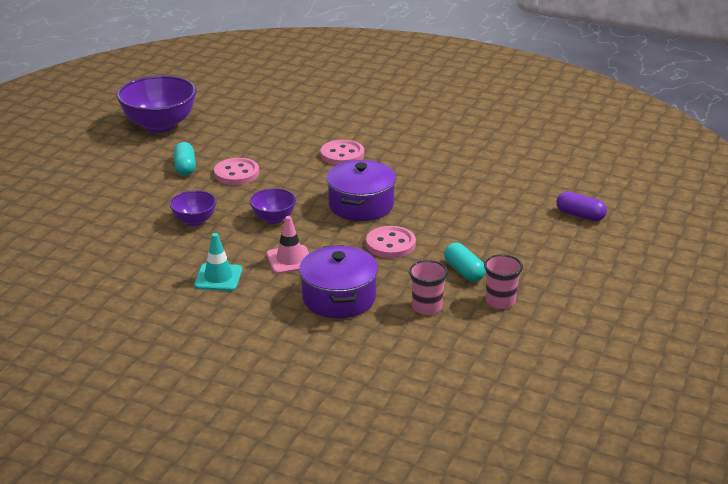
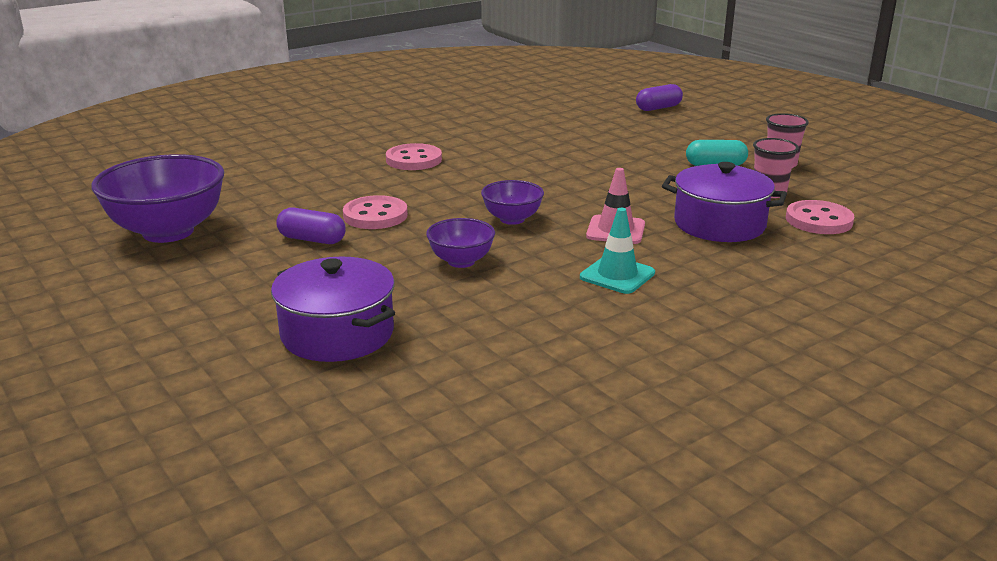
camera: 60 degrees left, 5 degrees down
(185, 167) = (312, 239): turquoise capsule -> purple capsule
(361, 205) = (536, 175): purple pot -> purple pot (337, 334)
(390, 244) = (633, 180): pink button -> pink button (818, 220)

